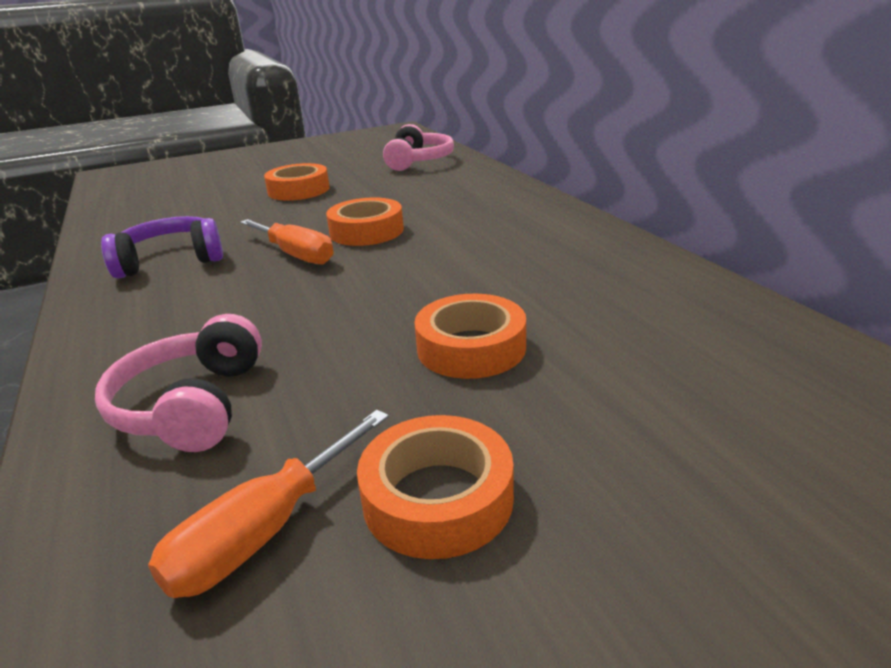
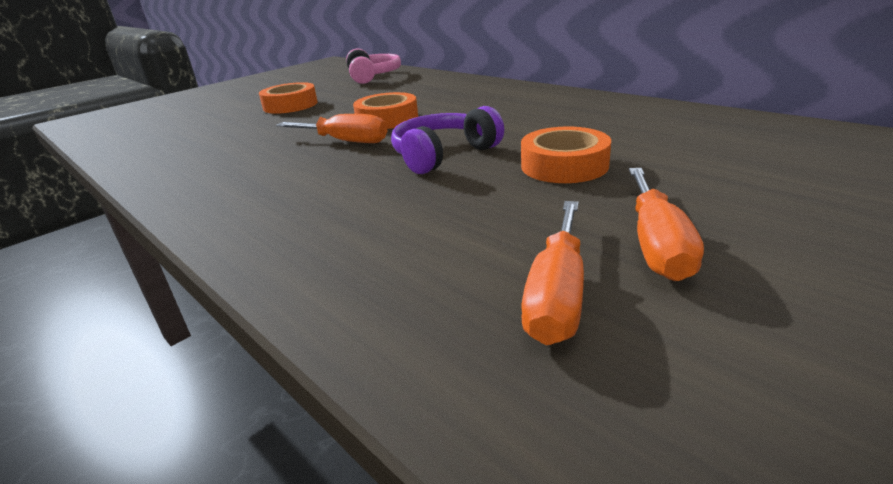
camera: 20 degrees left, 0 degrees up
(171, 261) = (229, 163): purple headphones -> purple headphones (443, 155)
(192, 405) = (384, 242): pink headphones -> none
(437, 498) = (656, 244): orange tape -> orange screwdriver

